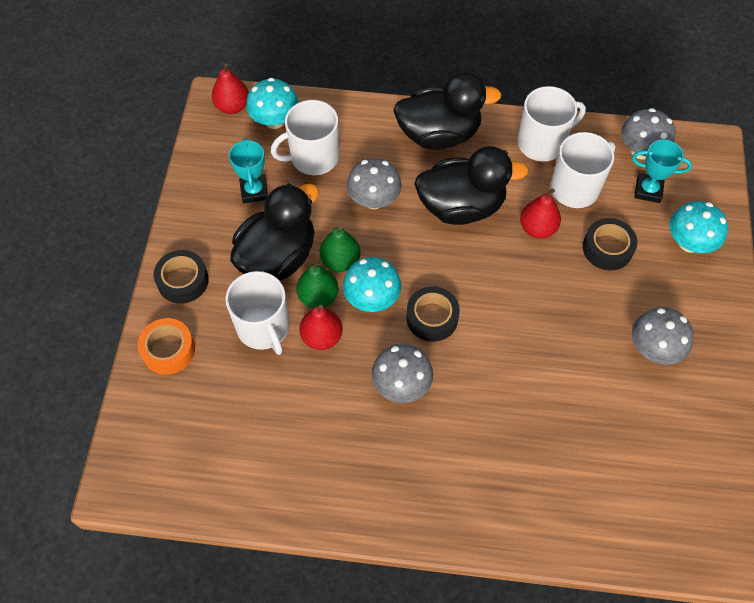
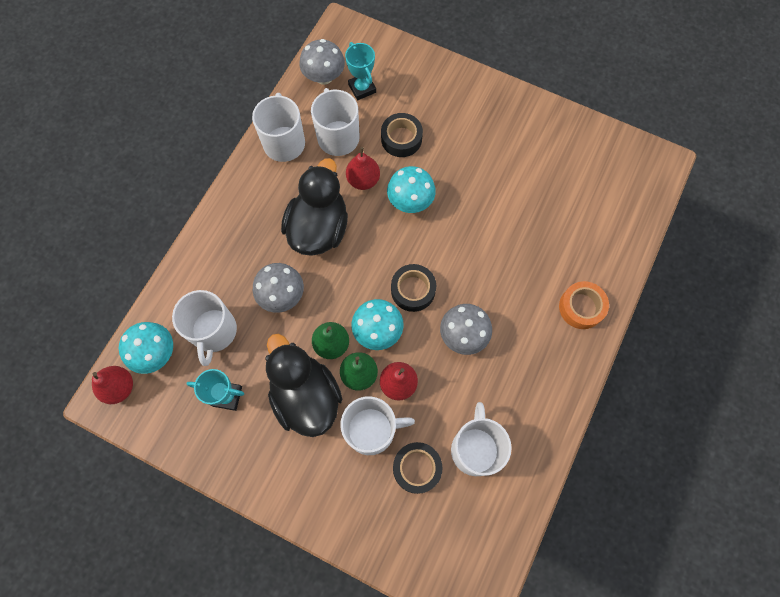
camera: 70 degrees left, 10 degrees up
(168, 350) = (362, 522): orange tape -> orange tape (581, 307)
(183, 281) = (296, 489): black tape -> black tape (417, 468)
(277, 436) = (475, 449): none -> white mug
(439, 134) = (238, 218): black duck -> none
(648, 190) = (362, 88): turquoise trophy -> turquoise trophy turned 60 degrees counterclockwise
(654, 348) = (495, 145): grey mushroom -> none
(689, 242) = (418, 82): turquoise mushroom -> turquoise mushroom (410, 201)

